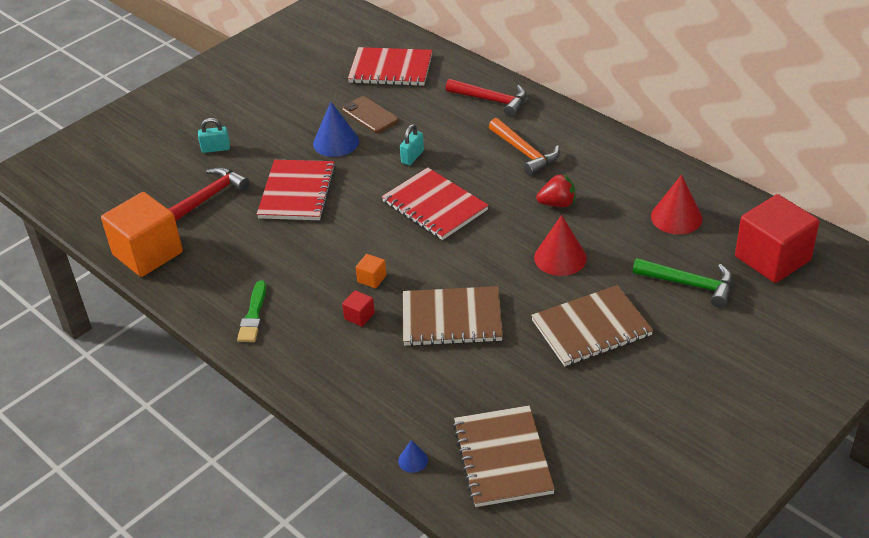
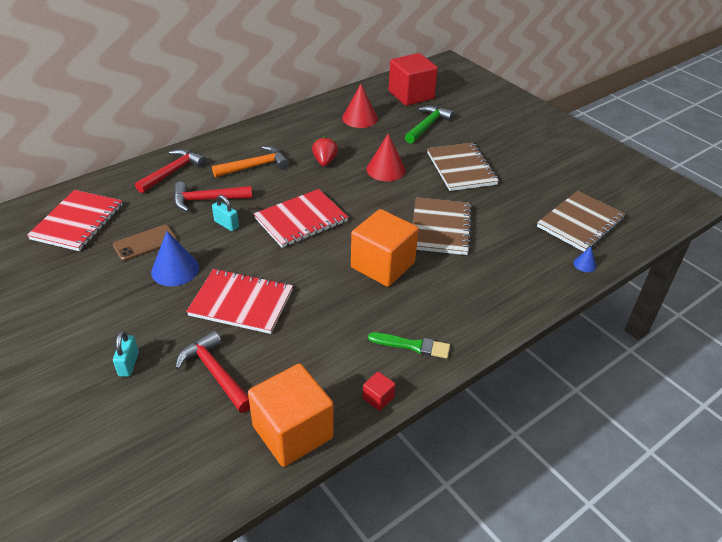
camera: 85 degrees left, 0 degrees up
(359, 316) = (427, 277): red cube -> red cube (378, 398)
(372, 279) = (382, 265): orange cube -> orange cube, size x2.46
(450, 135) = (207, 200): none -> red hammer
(502, 458) = (580, 223): brown notebook -> brown notebook turned 45 degrees counterclockwise

